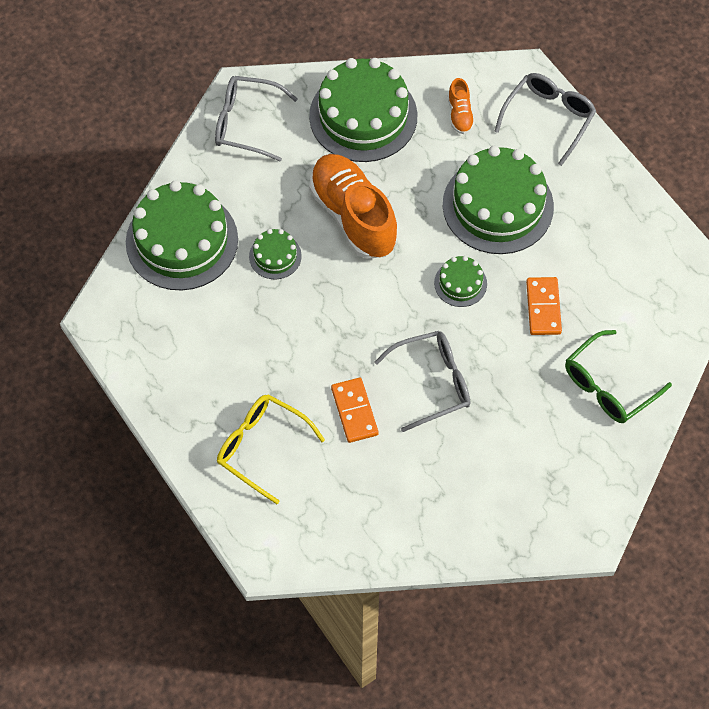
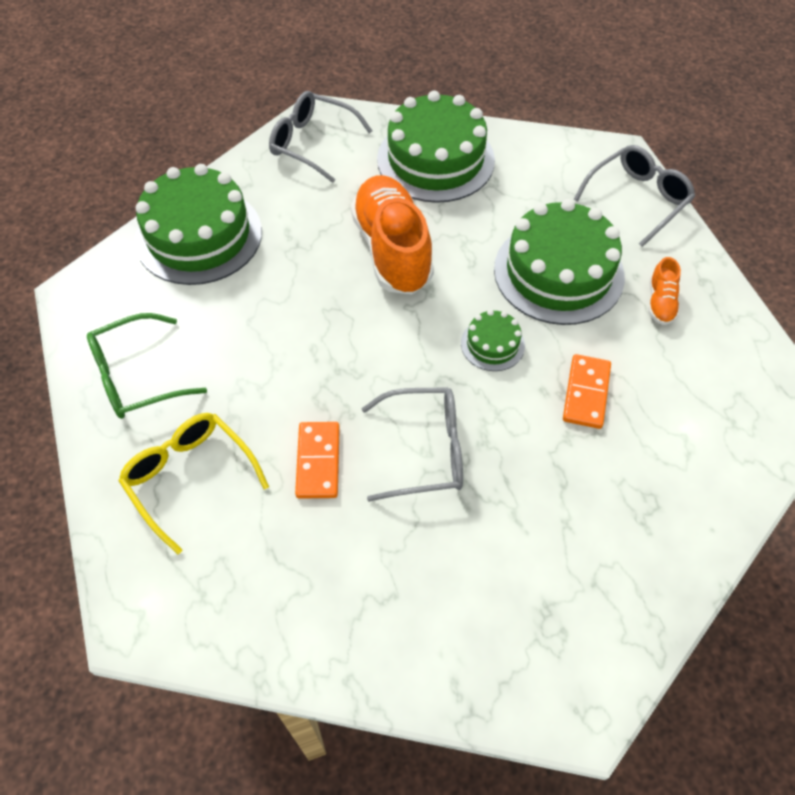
camera: 15 degrees right, 5 degrees down
(275, 256) = (292, 271): green cake -> none
(460, 114) = (540, 177): orange shoe -> orange shoe (660, 302)
(608, 386) = (649, 508): green glasses -> green glasses (136, 377)

